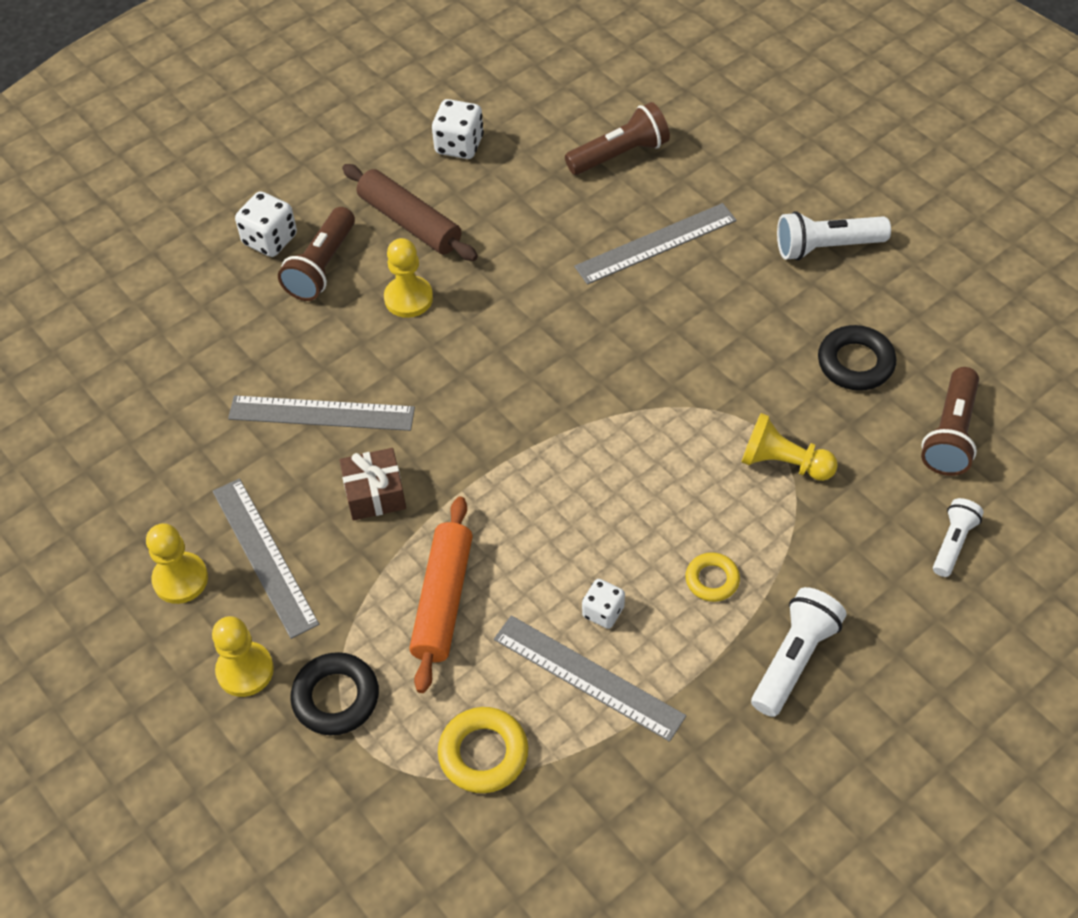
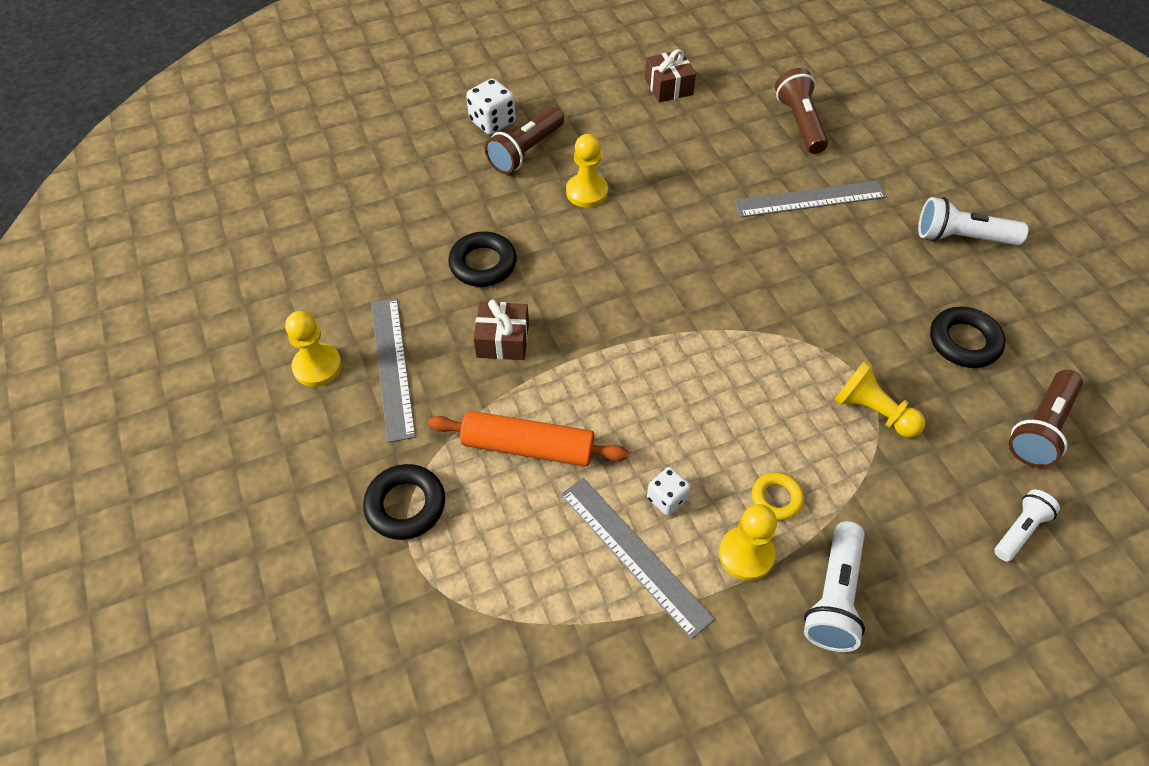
camera: 15 degrees right, 0 degrees up
(245, 670) = (339, 458): yellow pawn -> yellow pawn (746, 554)
(321, 413) = (483, 264): grey ruler -> black ring
(409, 222) = (608, 135): brown rolling pin -> none
(443, 600) = (528, 447): orange rolling pin -> orange rolling pin turned 75 degrees clockwise
(459, 145) = (668, 87): white dice -> brown gift
(483, 753) = (516, 596): yellow ring -> none
(620, 154) = (800, 123): brown flashlight -> brown flashlight turned 90 degrees counterclockwise
(794, 659) = (834, 596): white flashlight -> white flashlight turned 150 degrees clockwise

